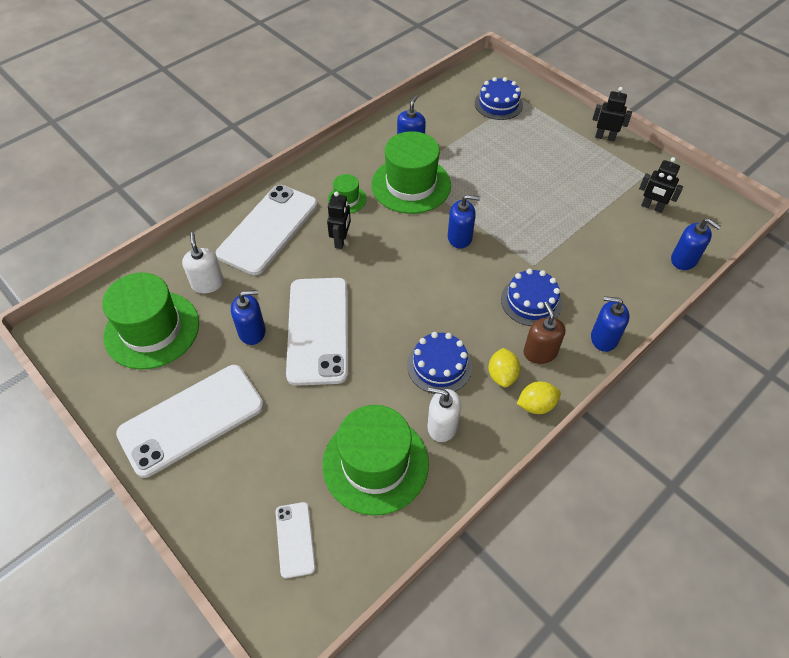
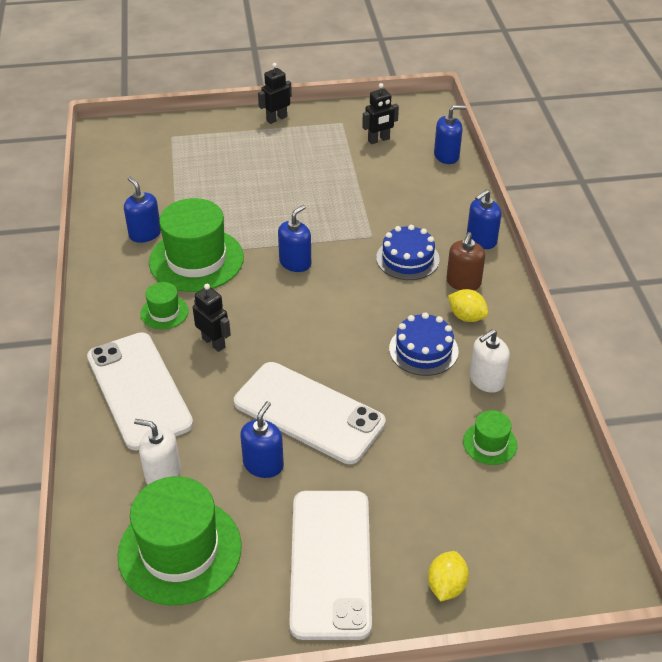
camera: 55 degrees left, 10 degrees down
(295, 539) = (525, 537): white phone -> none
(375, 463) = (490, 443): green hat -> green hat, size x0.48
(498, 104) = (161, 152): blue cake -> none
(536, 405) = (511, 313): yellow lemon -> yellow lemon (446, 586)
(540, 352) = (463, 282): brown soap dispenser -> brown soap dispenser turned 90 degrees counterclockwise

